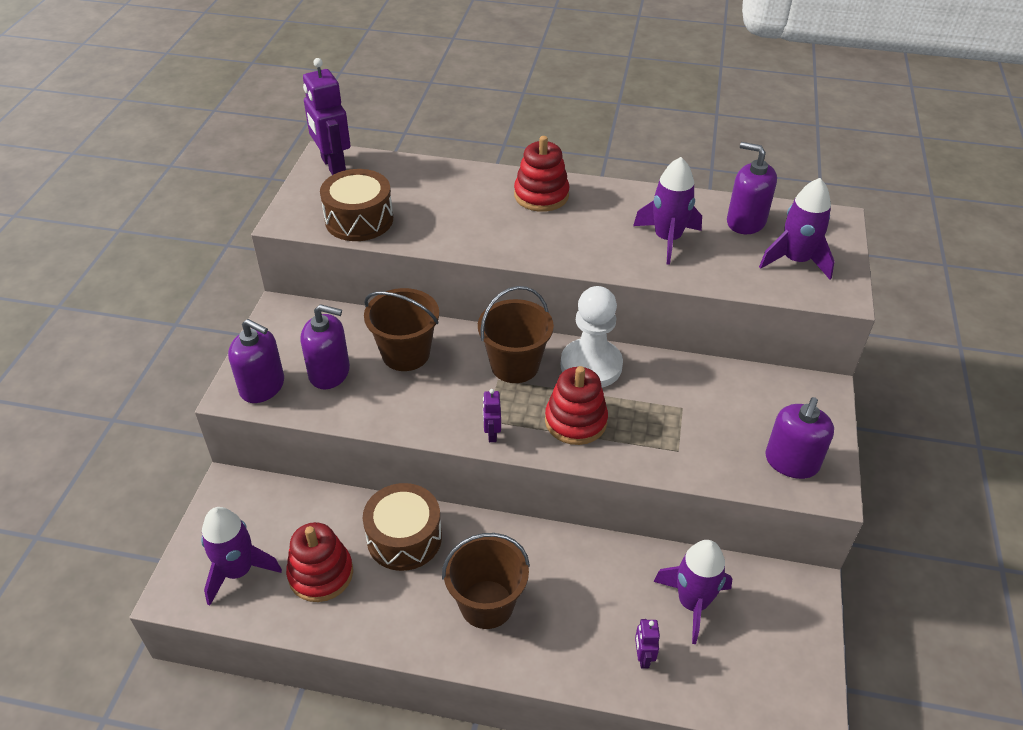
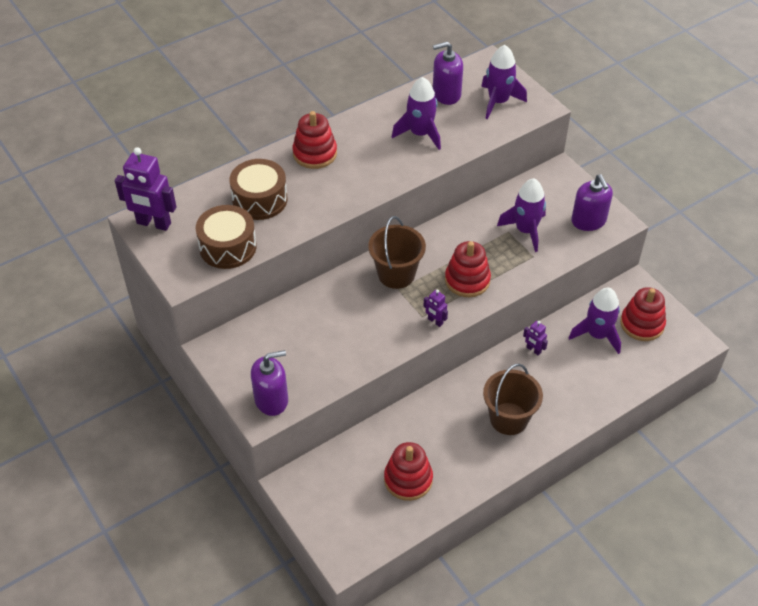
camera: 45 degrees left, 5 degrees up
(238, 571) = (362, 518): purple rocket -> purple rocket (525, 230)
(329, 372) = (299, 360): purple soap dispenser -> none
(404, 538) = (425, 424): brown drum -> brown drum (260, 199)
(405, 354) = (327, 315): brown bucket -> none
(591, 365) = (436, 243): white pawn -> none
(643, 657) = (606, 379): purple robot -> purple robot (533, 350)
(762, 636) = (642, 324): none -> red stacking toy

